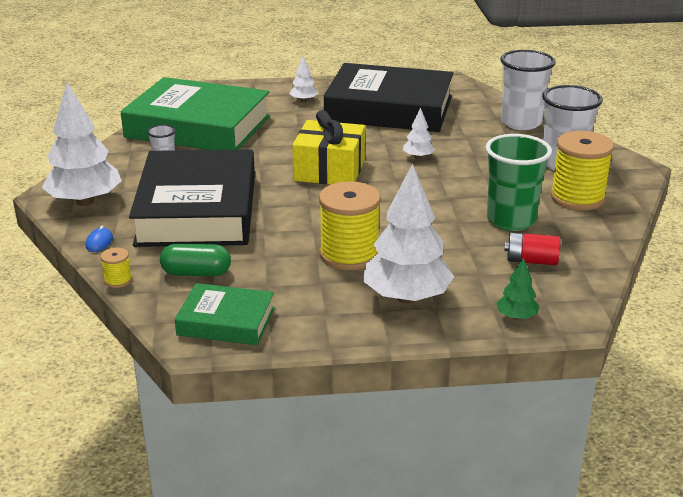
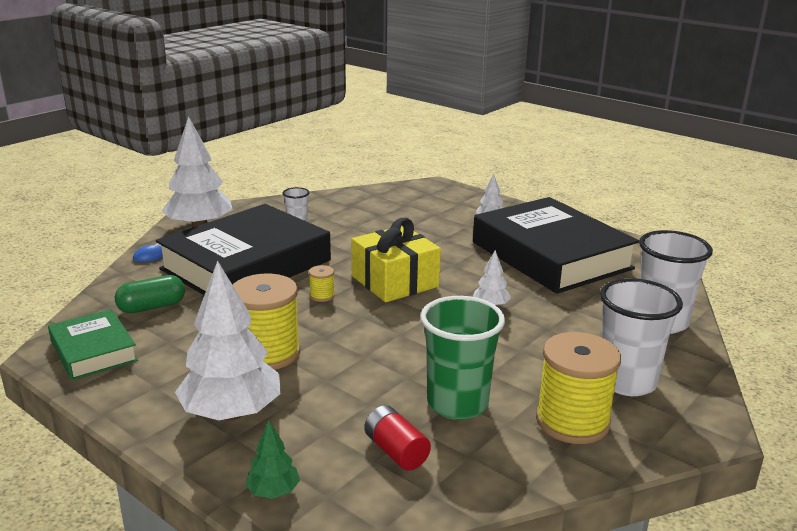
camera: 45 degrees right, 5 degrees down
(118, 280) = (105, 286): yellow spool -> yellow spool (322, 296)
(196, 273) = (152, 307): green capsule -> green capsule turned 75 degrees counterclockwise
(198, 126) = (372, 208): green book -> none

